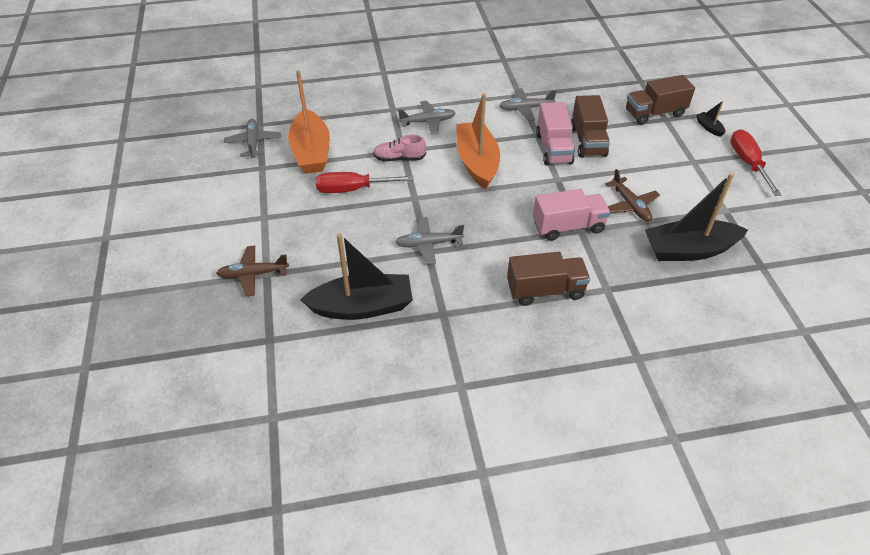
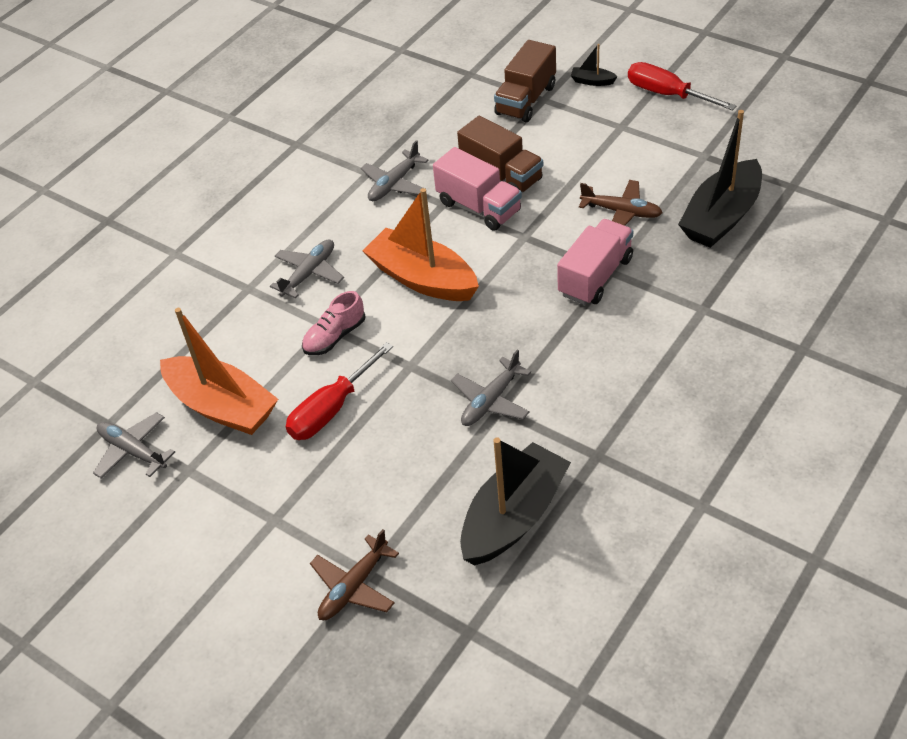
camera: 40 degrees left, 0 degrees up
(545, 290) = (655, 354): brown truck -> none

